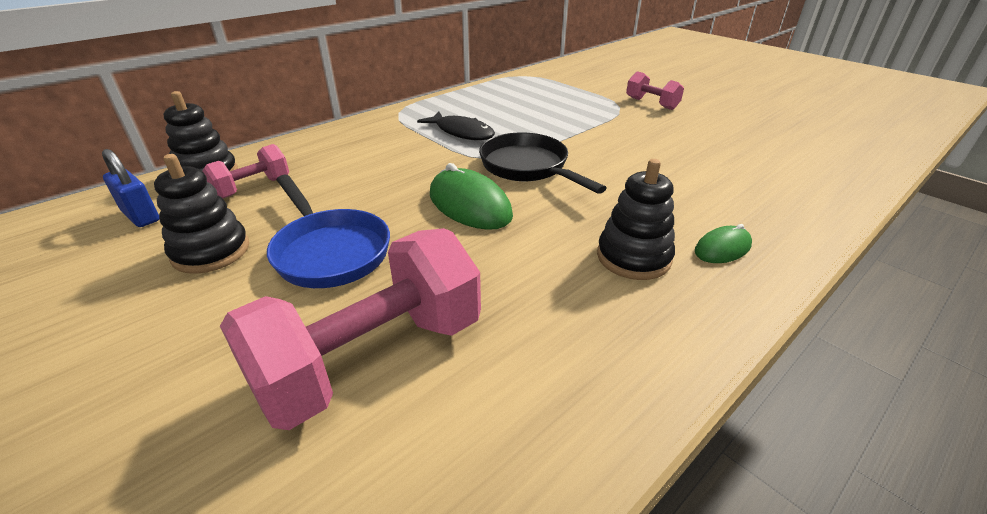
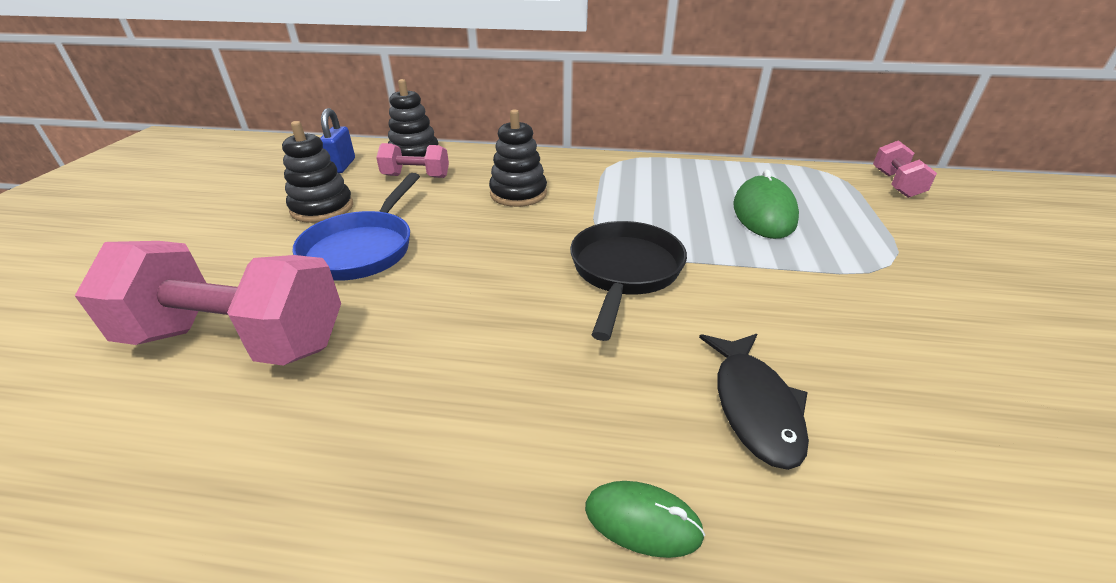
camera: 50 degrees right, 0 degrees up
(462, 132) = (634, 205): black fish -> black fish (754, 406)
(469, 205) = (505, 275): green mouse -> green mouse (763, 213)
(633, 257) = (527, 434): black stacking toy -> black stacking toy (518, 194)
(651, 103) = (957, 283): pink dumbbell -> pink dumbbell (896, 184)

